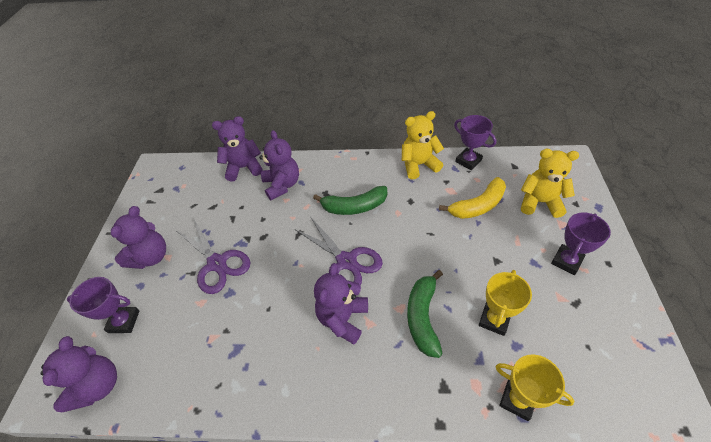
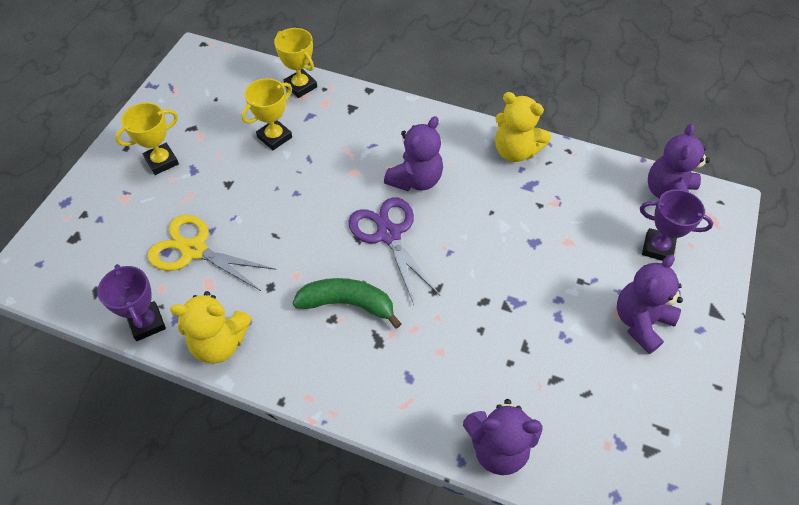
camera: 165 degrees left, 5 degrees up
(217, 263) = (548, 283): purple scissors -> none
(282, 185) = (440, 382): purple teddy bear -> none
(423, 317) = (337, 158): green banana -> none
(478, 206) = (193, 250): yellow banana -> yellow scissors
(540, 202) = (120, 229): yellow teddy bear -> yellow teddy bear (515, 151)
(566, 261) = (162, 161): purple trophy -> yellow trophy

